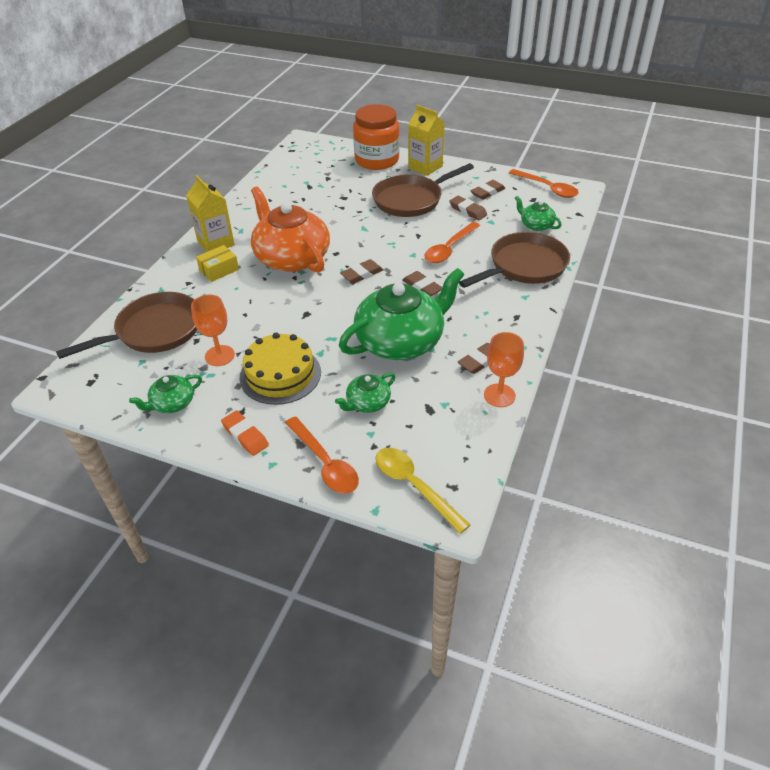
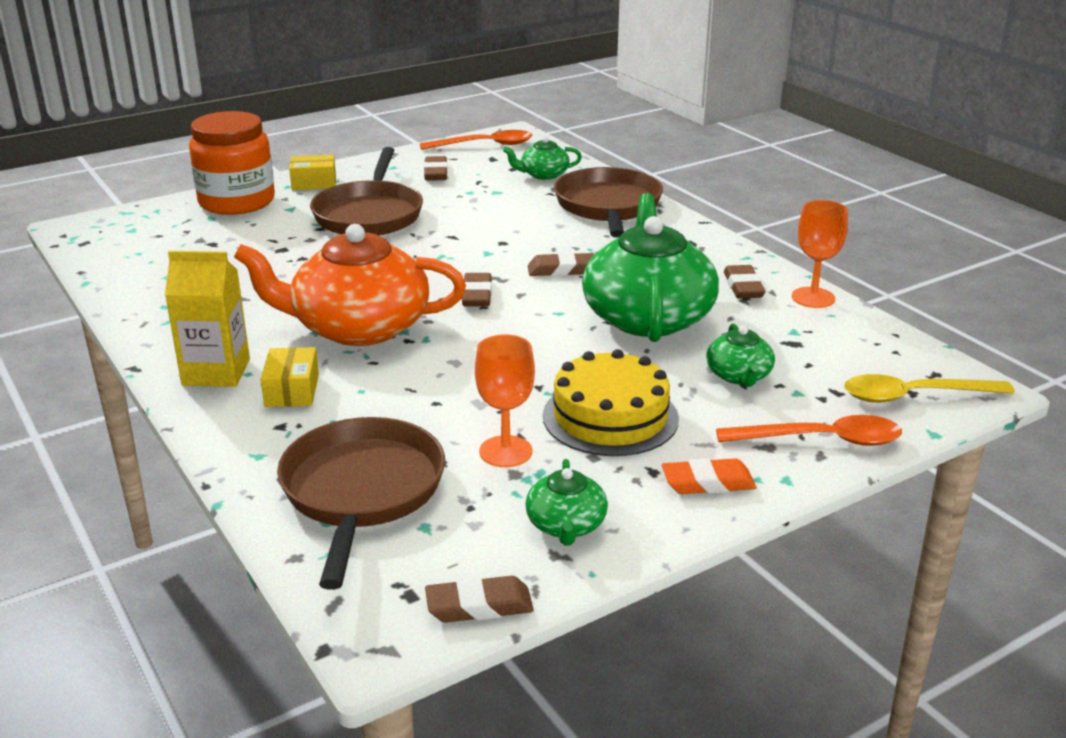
camera: 55 degrees left, 15 degrees down
(425, 167) = (314, 183): yellow carton -> yellow box
(449, 248) = (510, 230): orange spoon -> none
(468, 211) = (453, 195): brown eraser -> brown eraser (479, 606)

